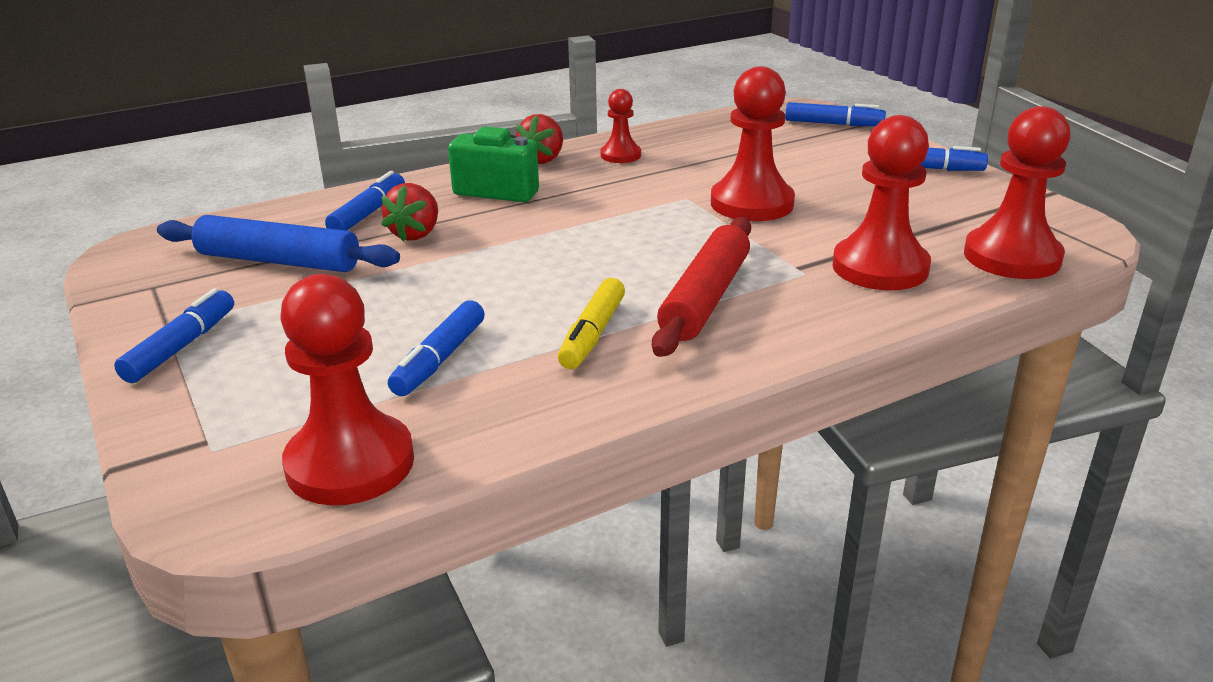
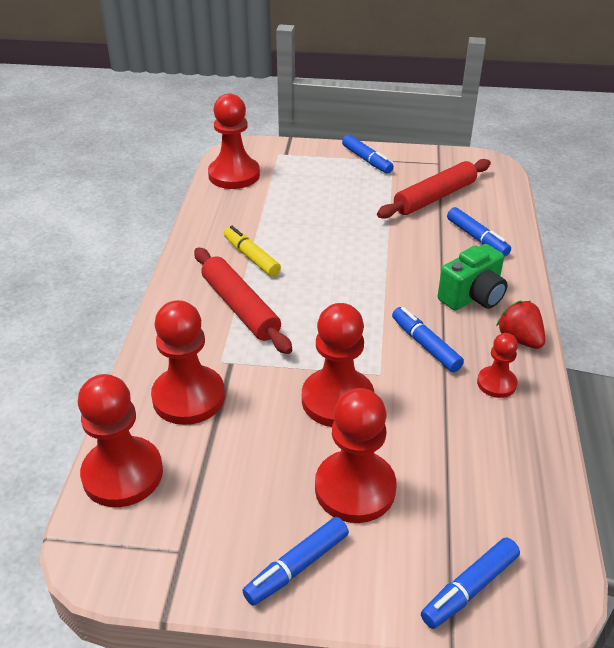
camera: 125 degrees right, 10 degrees up
(278, 261) = (434, 197): blue rolling pin -> red rolling pin
(416, 234) = (429, 245): red strawberry -> none
(439, 359) = (281, 212): blue marker -> blue marker (425, 345)
(828, 171) = (355, 488): none -> red pawn

